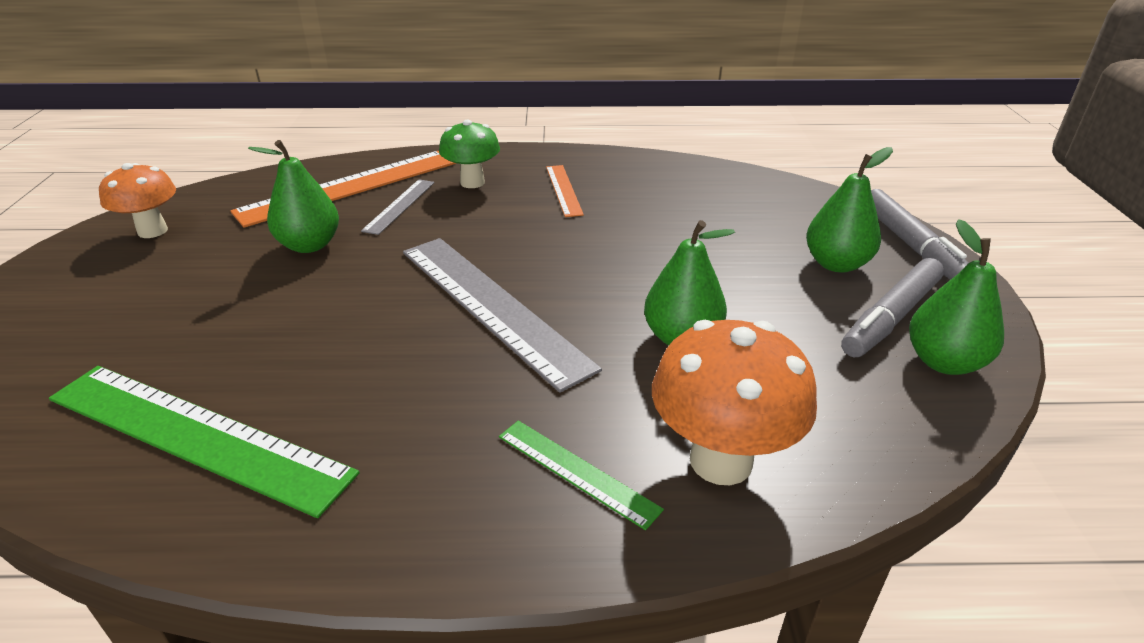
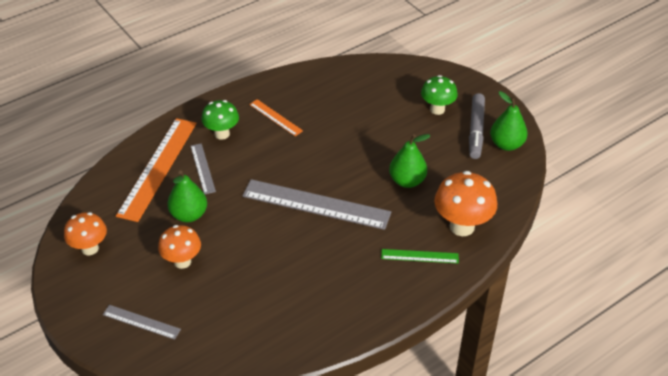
camera: 35 degrees left, 10 degrees up
(54, 339) = (141, 322): none -> grey ruler
(197, 434) = (269, 320): green ruler -> none
(219, 292) = (182, 261): none -> orange mushroom
(836, 264) = (437, 109): green pear -> green mushroom
(911, 245) = (459, 83): grey marker -> none

